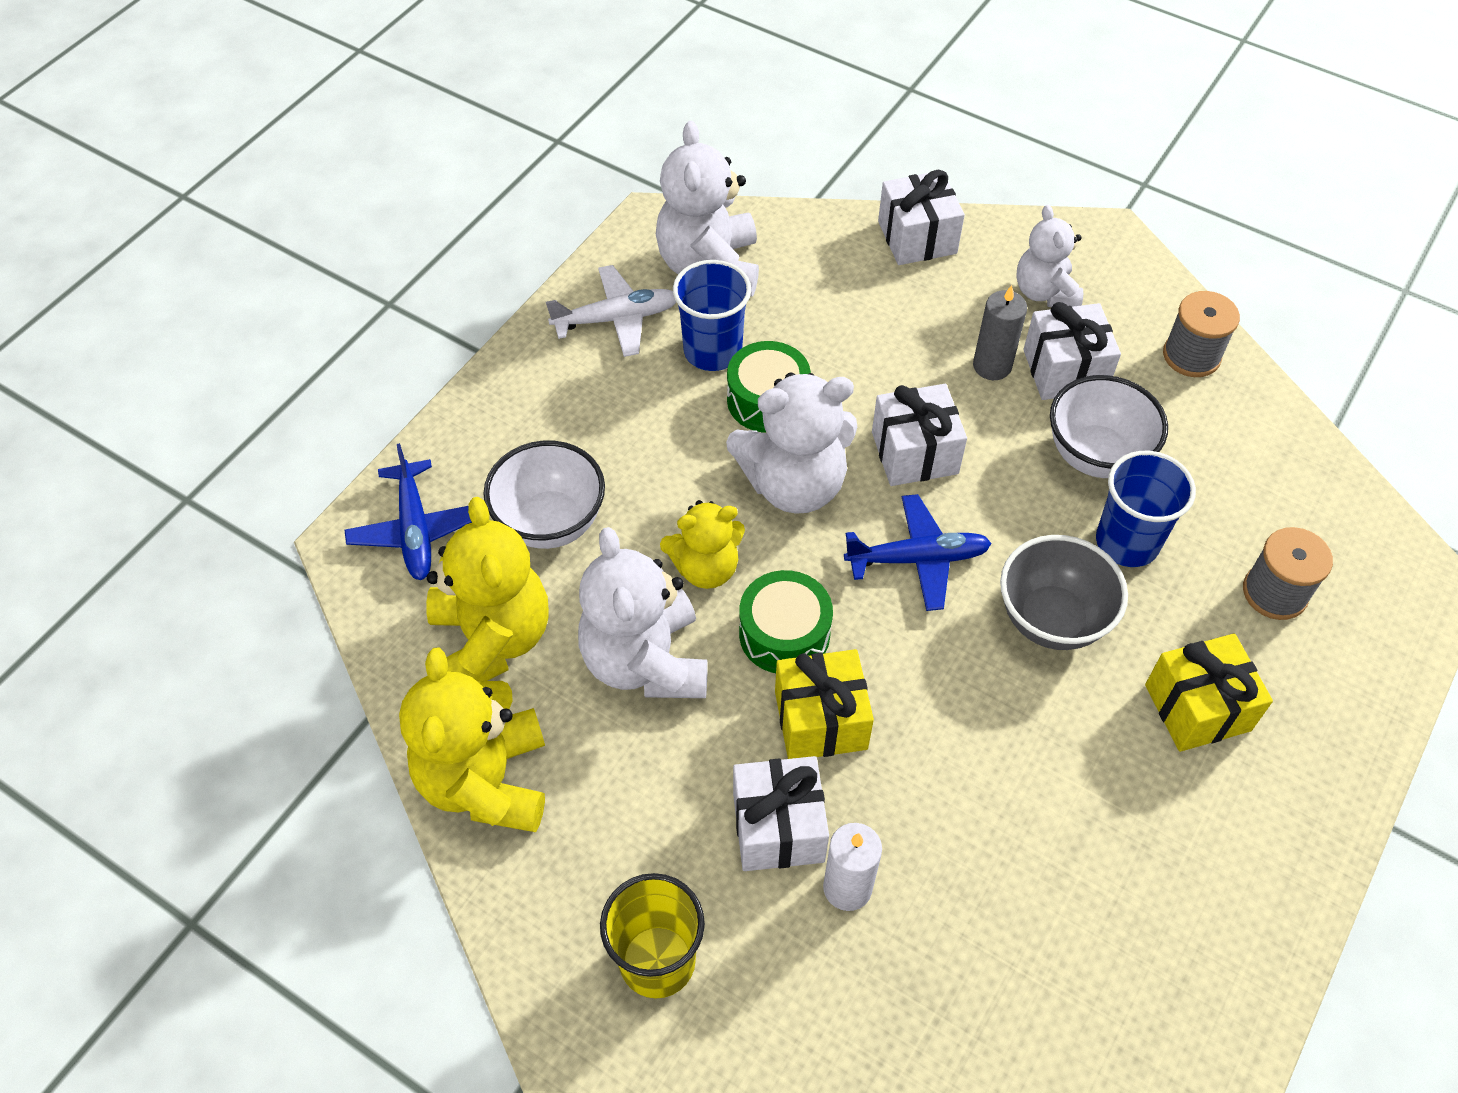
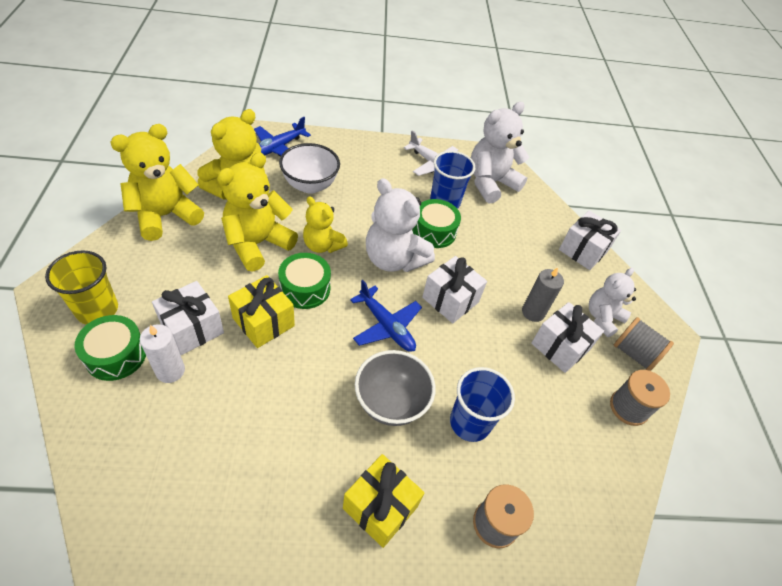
camera: 50 degrees right, 5 degrees down
(645, 661) = (257, 244): white teddy bear -> yellow teddy bear
(773, 958) = (116, 355): none -> green drum
(1096, 455) = (516, 384): white bowl -> none
(1118, 296) = (634, 353): none -> grey spool

